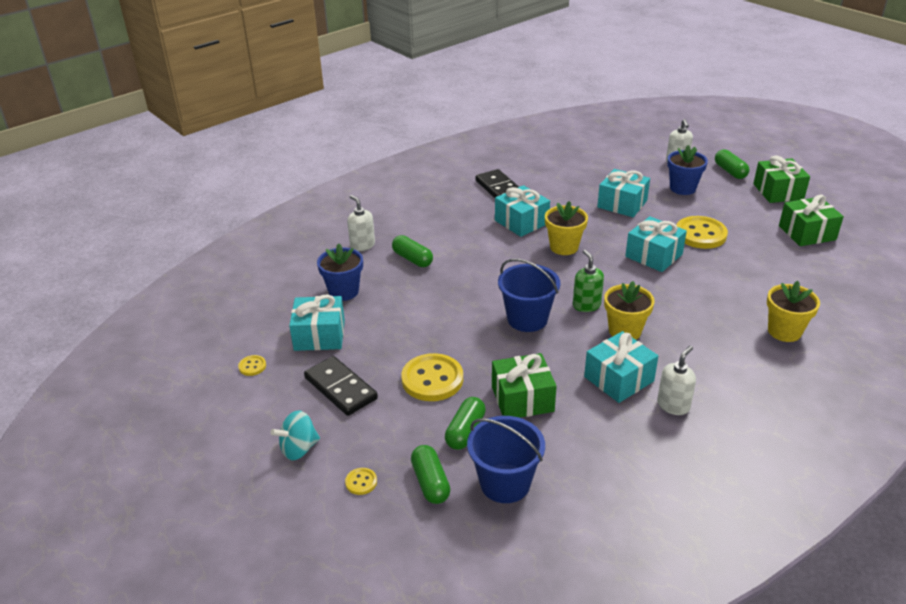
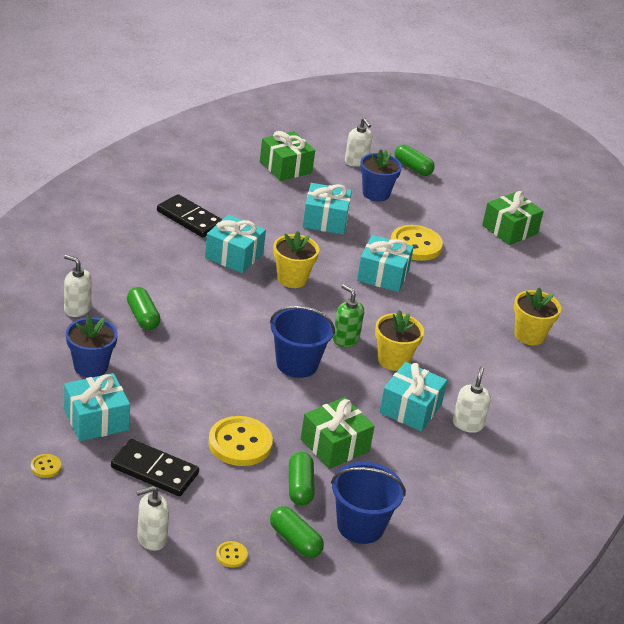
camera: 30 degrees left, 0 degrees up
(299, 449) = (151, 538): turquoise spinning top -> white soap dispenser
(412, 259) = (143, 317): green capsule -> green capsule turned 45 degrees clockwise
(778, 191) = (466, 186): green gift -> green gift (285, 167)

